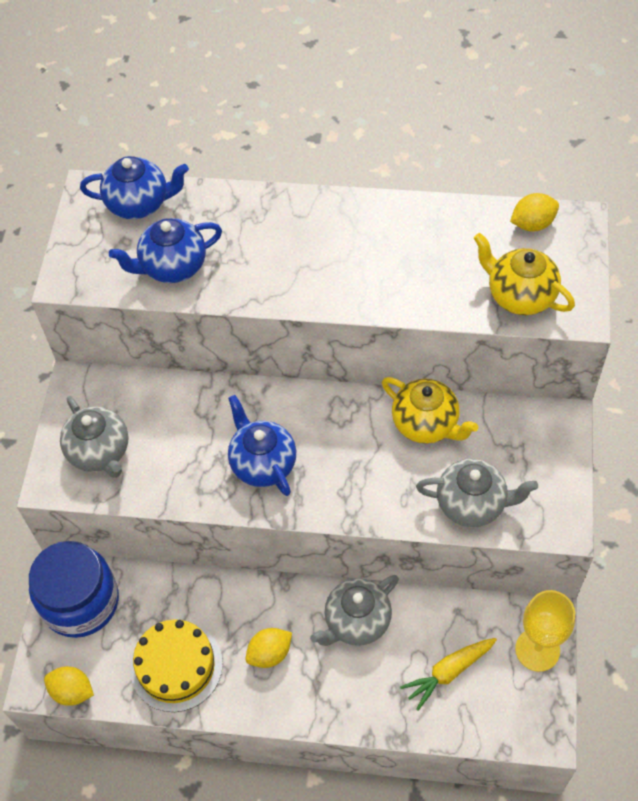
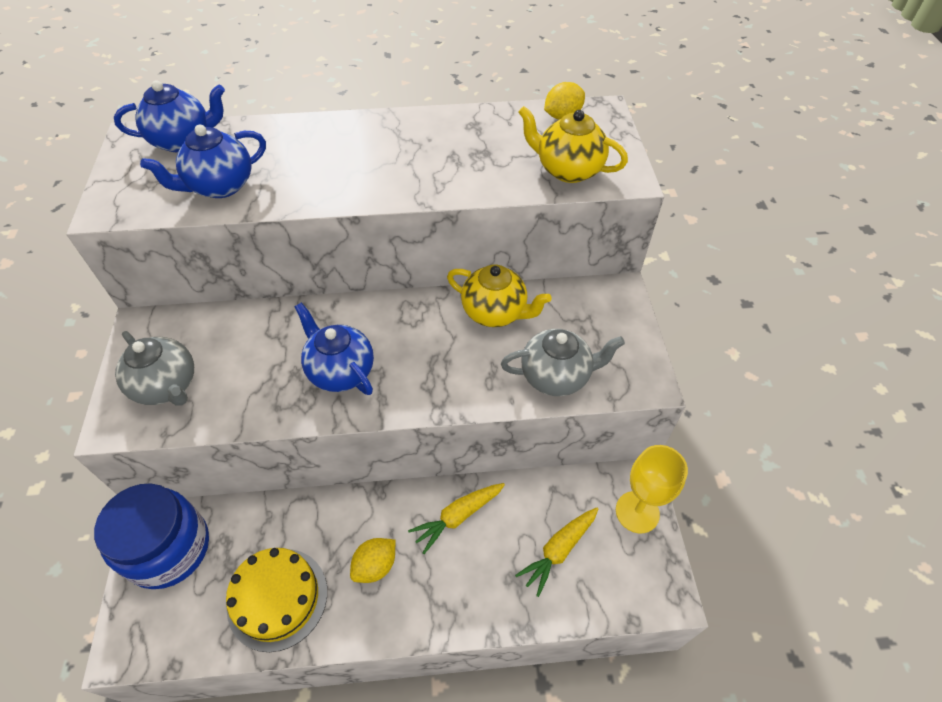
camera: 15 degrees left, 5 degrees down
(72, 691) = (163, 650): yellow lemon -> none
(356, 622) = (458, 517): grey teapot -> yellow carrot

